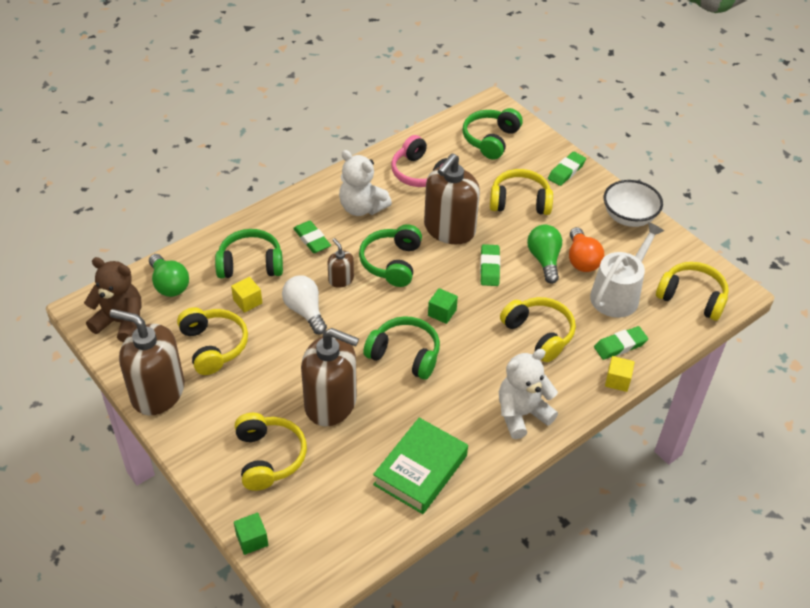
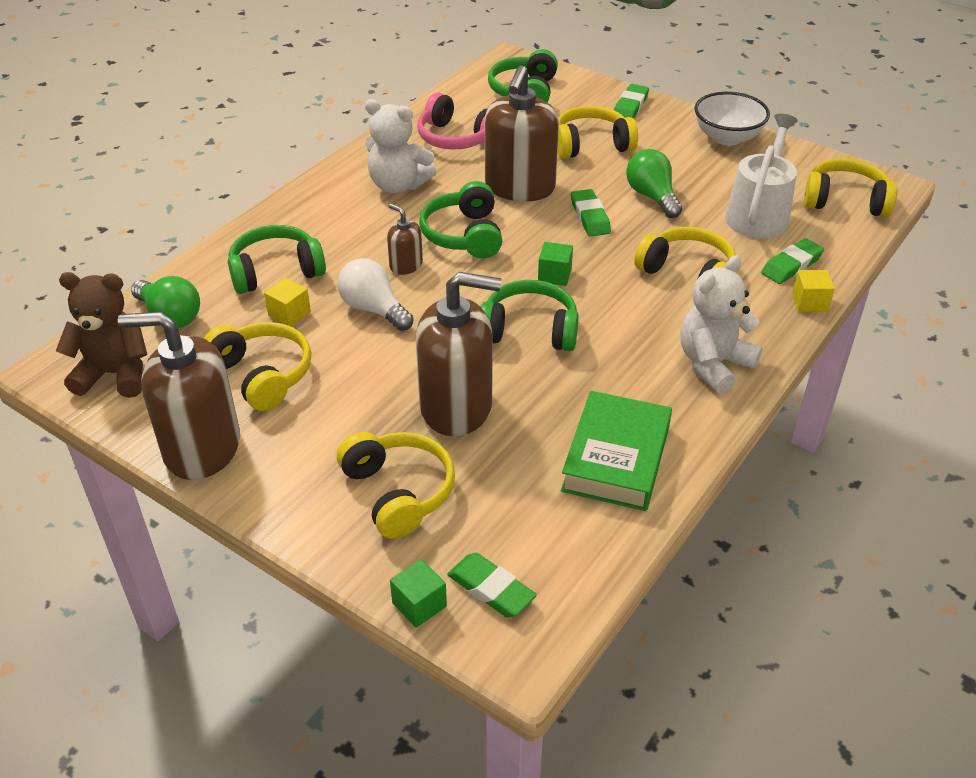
camera: 15 degrees left, 5 degrees down
(312, 239) = (348, 230): green eraser -> green eraser (491, 589)
(582, 260) = (696, 188): orange light bulb -> none

